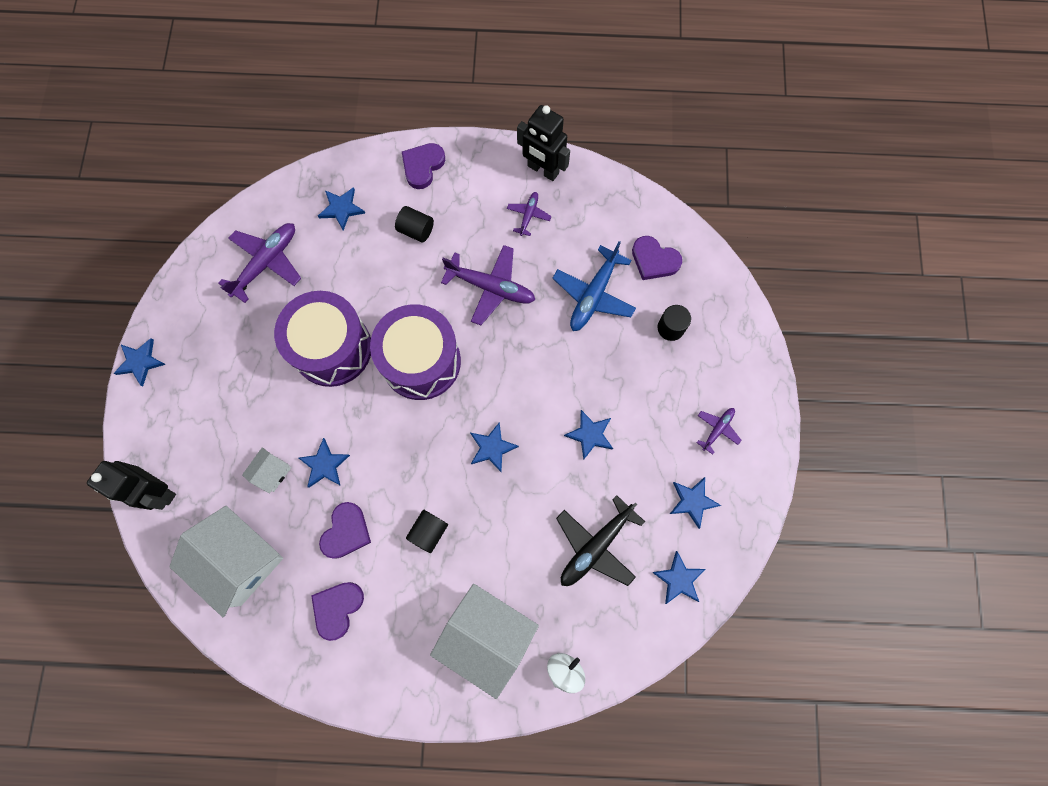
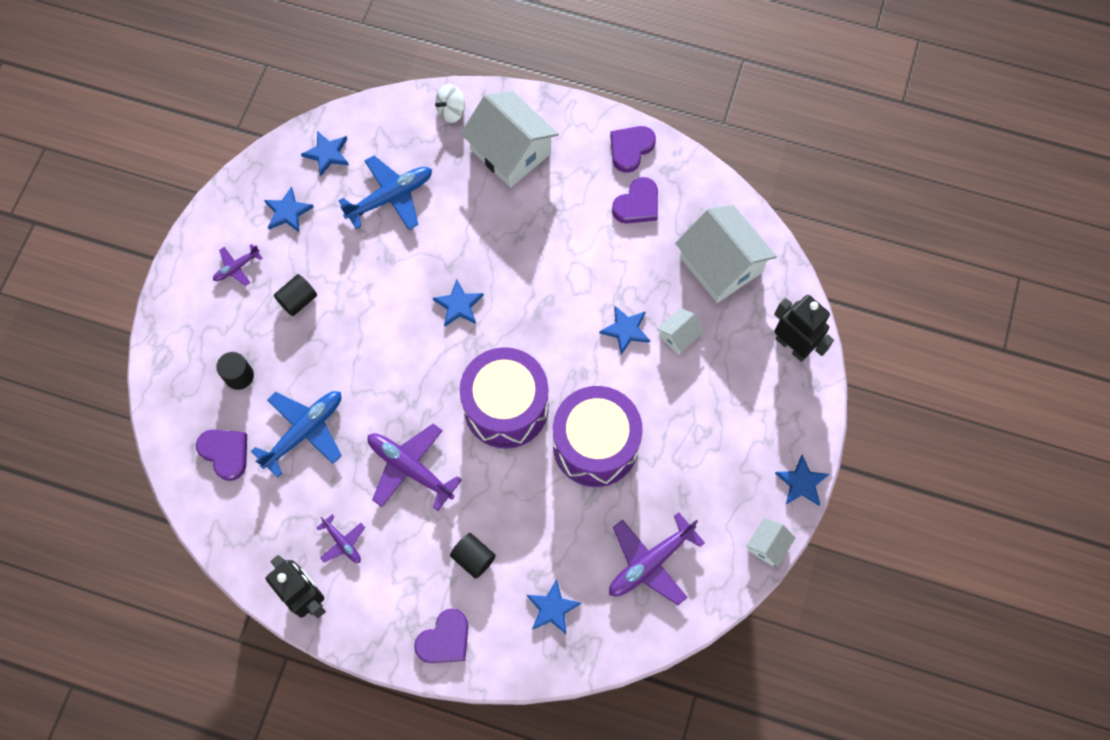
camera: 165 degrees left, 5 degrees down
(166, 301) = (767, 545): none -> white house
(346, 532) = (616, 265): purple heart -> purple heart (630, 149)
(429, 532) = (539, 246): black cylinder -> black cylinder (298, 300)
(528, 215) = (342, 542): purple plane -> purple plane turned 75 degrees counterclockwise
(590, 435) = (360, 293): blue star -> none
(596, 545) = (390, 197): black plane -> blue plane

